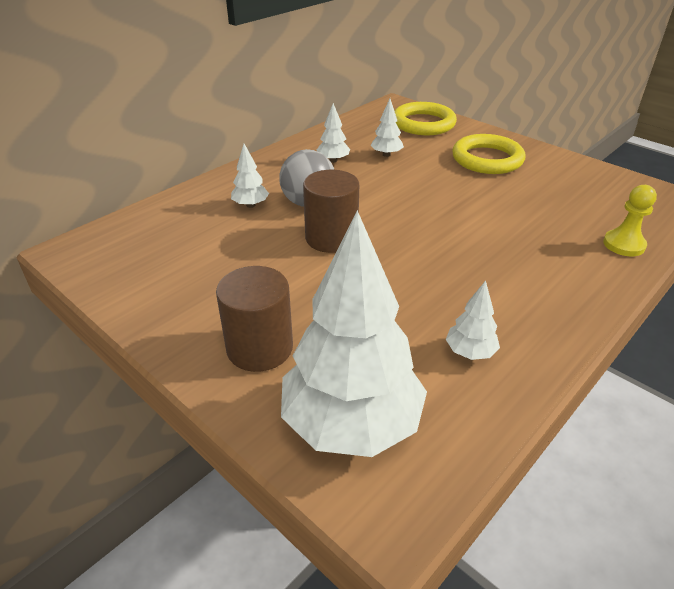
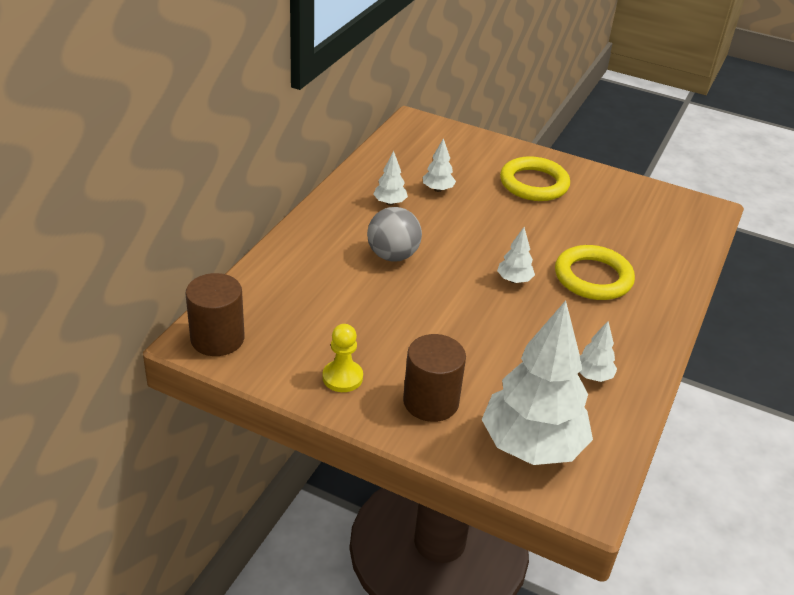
camera: 20 degrees left, 0 degrees up
(250, 205) = (339, 266): white tree -> white tree (514, 280)
(331, 238) = (434, 290): brown cylinder -> brown cylinder (217, 338)
(423, 123) = (455, 145): yellow ring -> yellow ring (593, 277)
(624, 244) = (676, 261): yellow pawn -> yellow pawn (342, 377)

